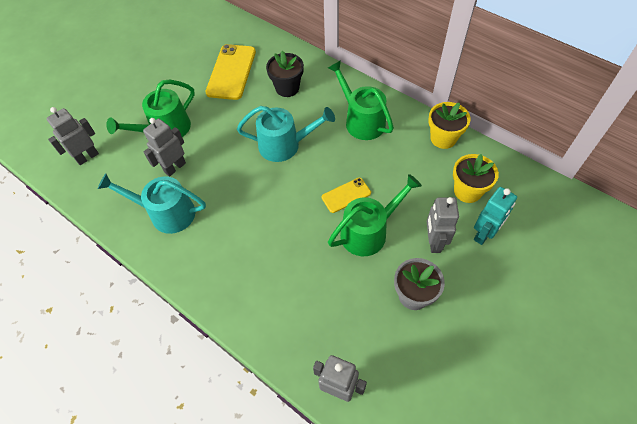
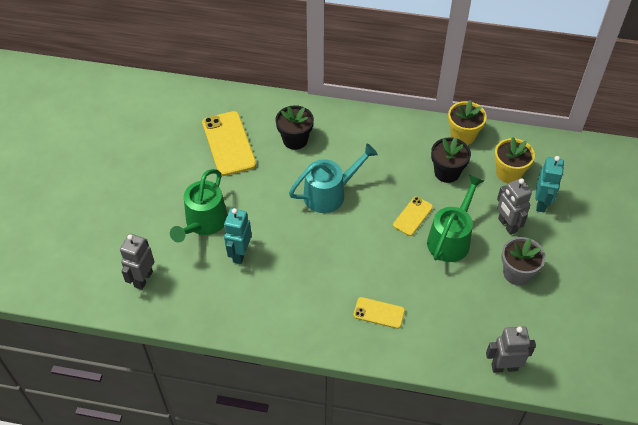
camera: 30 degrees left, 5 degrees down
(166, 213) = (263, 297): turquoise watering can -> none
(175, 167) = (240, 254): grey robot -> turquoise robot
(254, 273) = (379, 313): none -> yellow phone
(361, 120) = (383, 145): green watering can -> none
(405, 167) = (447, 172): none -> black flower pot

